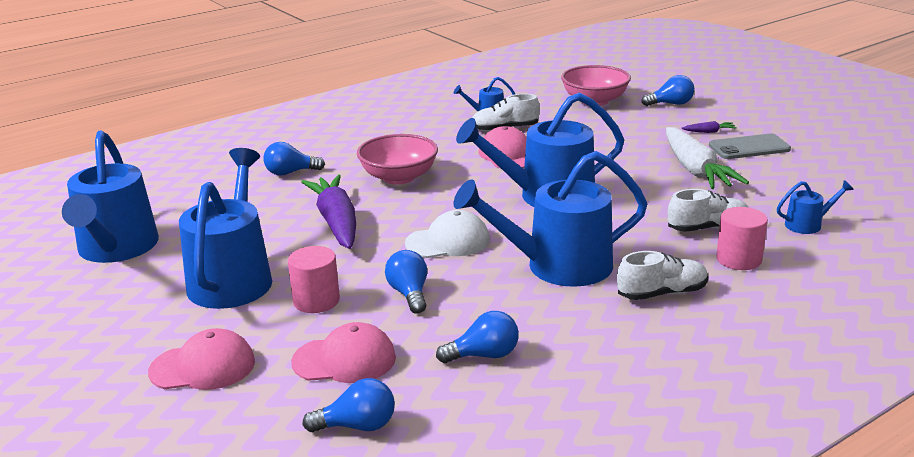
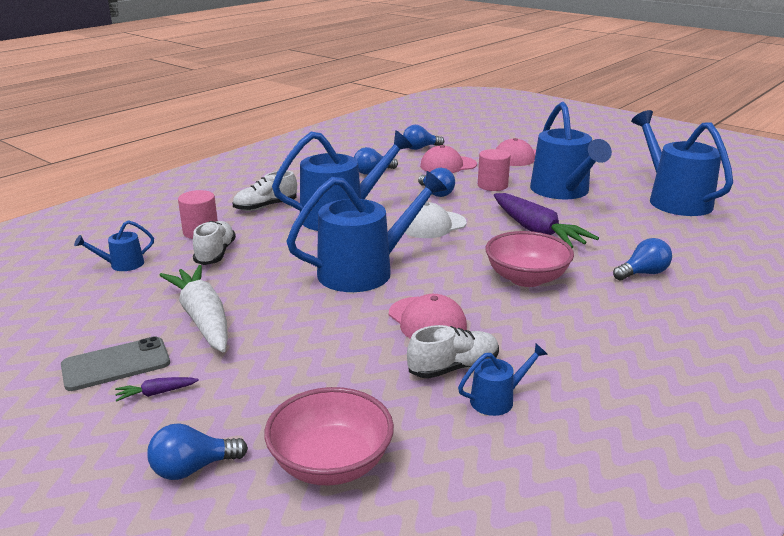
camera: 165 degrees right, 0 degrees up
(708, 228) = (215, 254): white shoe -> white shoe turned 120 degrees clockwise

